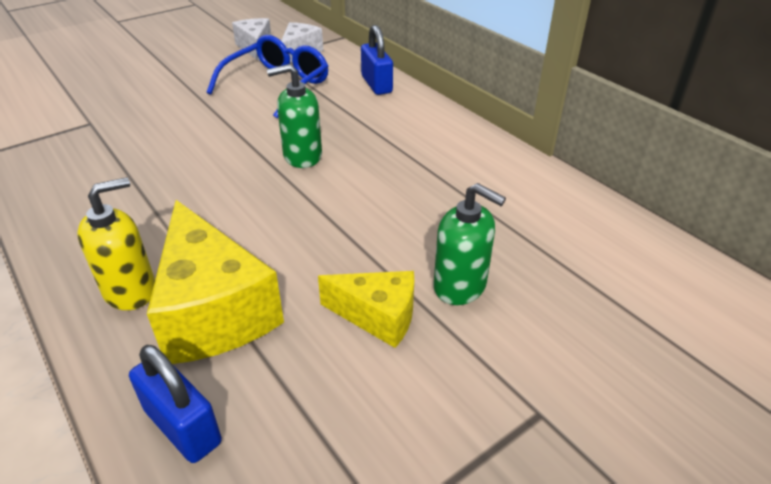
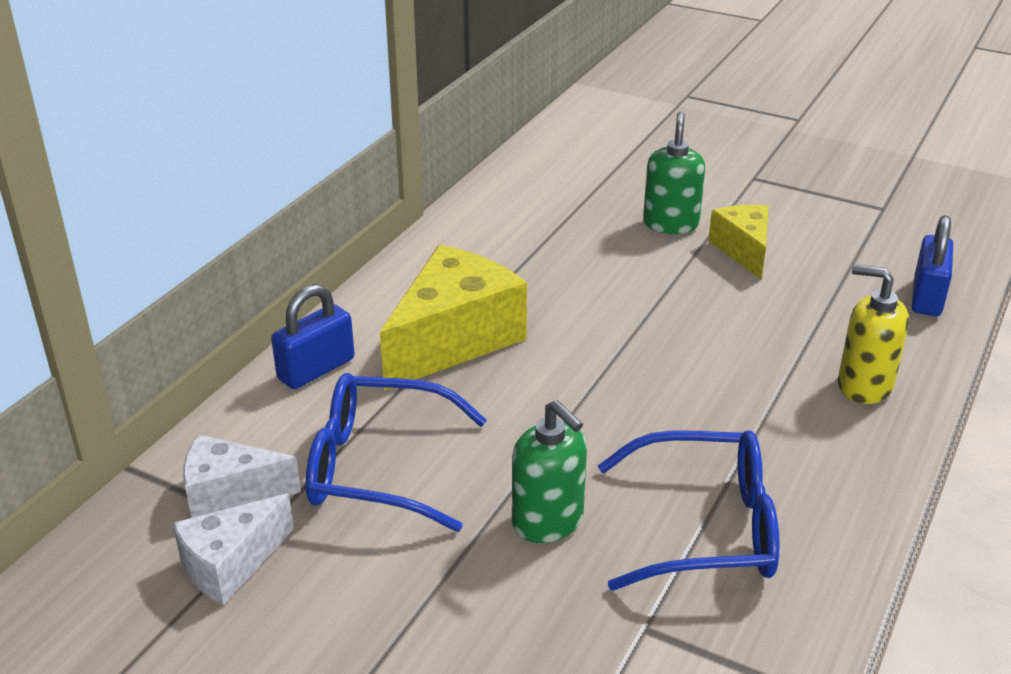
camera: 115 degrees left, 5 degrees down
(116, 160) = (703, 528): none -> blue glasses
(214, 310) = (828, 328): yellow cheese -> yellow cheese (453, 340)
(302, 156) = (556, 368): green soap dispenser -> green soap dispenser (548, 521)

